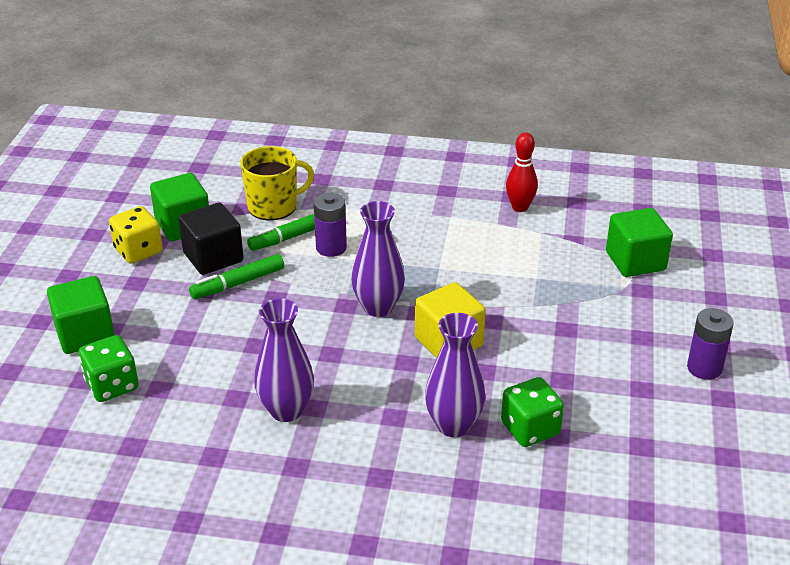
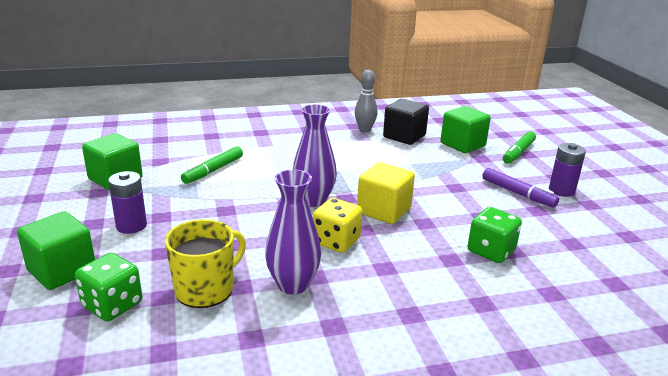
camera: 25 degrees left, 10 degrees down
(138, 251) = (83, 201): yellow dice -> yellow dice (336, 241)
(213, 257) = (155, 194): black cube -> black cube (404, 136)
(238, 283) = (188, 207): green marker -> green marker (518, 152)
(273, 206) = (185, 156): yellow mug -> yellow mug (205, 289)
(331, 248) = (249, 172): purple battery -> purple battery (131, 226)
(453, 425) = (435, 262): purple vase -> none
(520, 207) = (364, 130): red bowling pin -> grey bowling pin
(639, 358) = (517, 193): none -> purple marker

